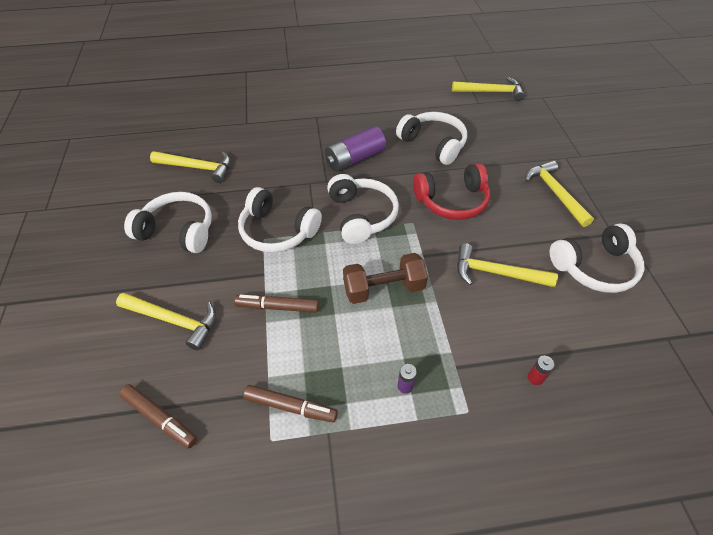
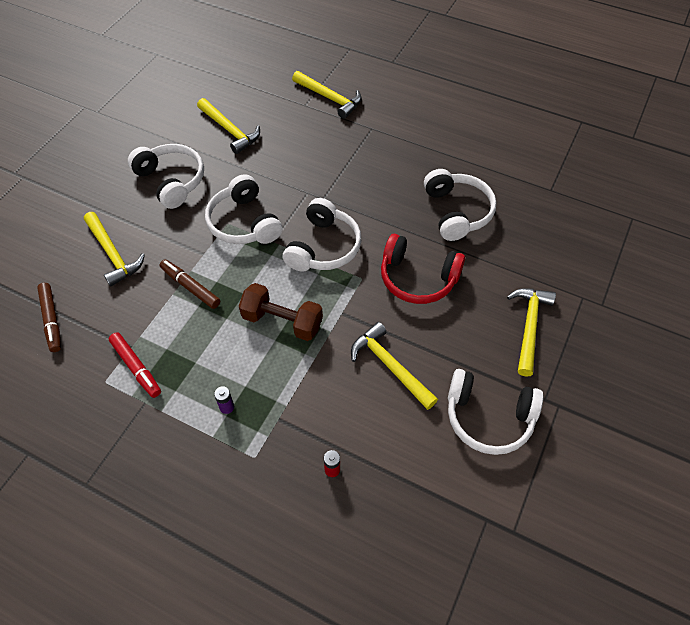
camera: 35 degrees right, 5 degrees up
(290, 406) = (136, 367): brown marker -> red marker
(355, 159) = (368, 189): purple battery -> none
(491, 92) = (578, 185): yellow hammer -> yellow hammer (329, 98)

